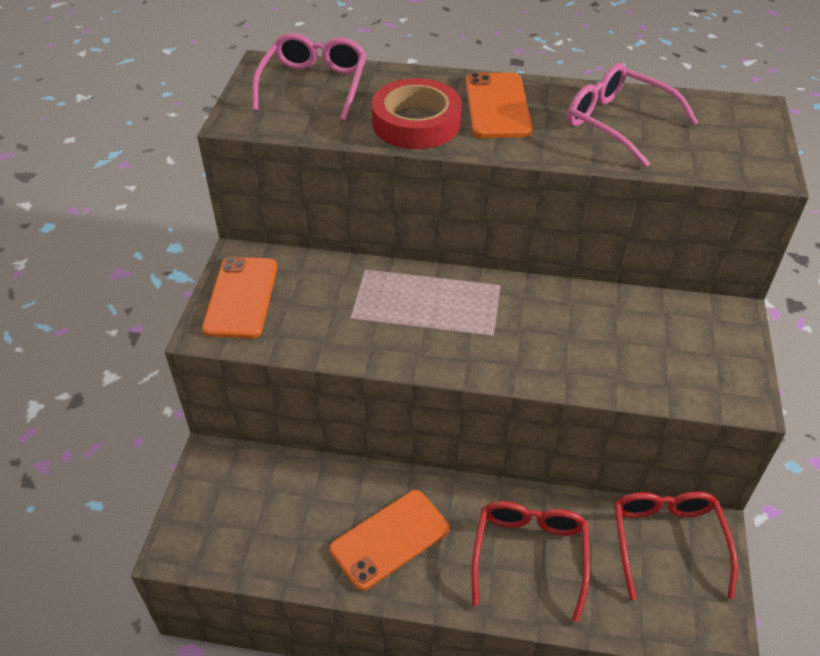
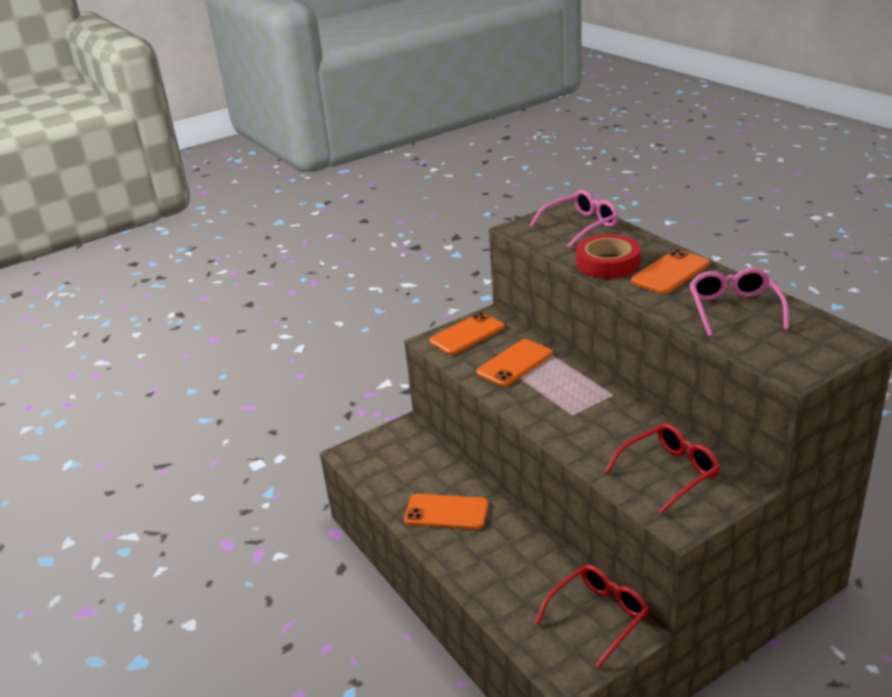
camera: 50 degrees right, 15 degrees down
(349, 305) = (514, 363): none -> orange phone
(529, 556) = (507, 567): red glasses -> red glasses (668, 473)

